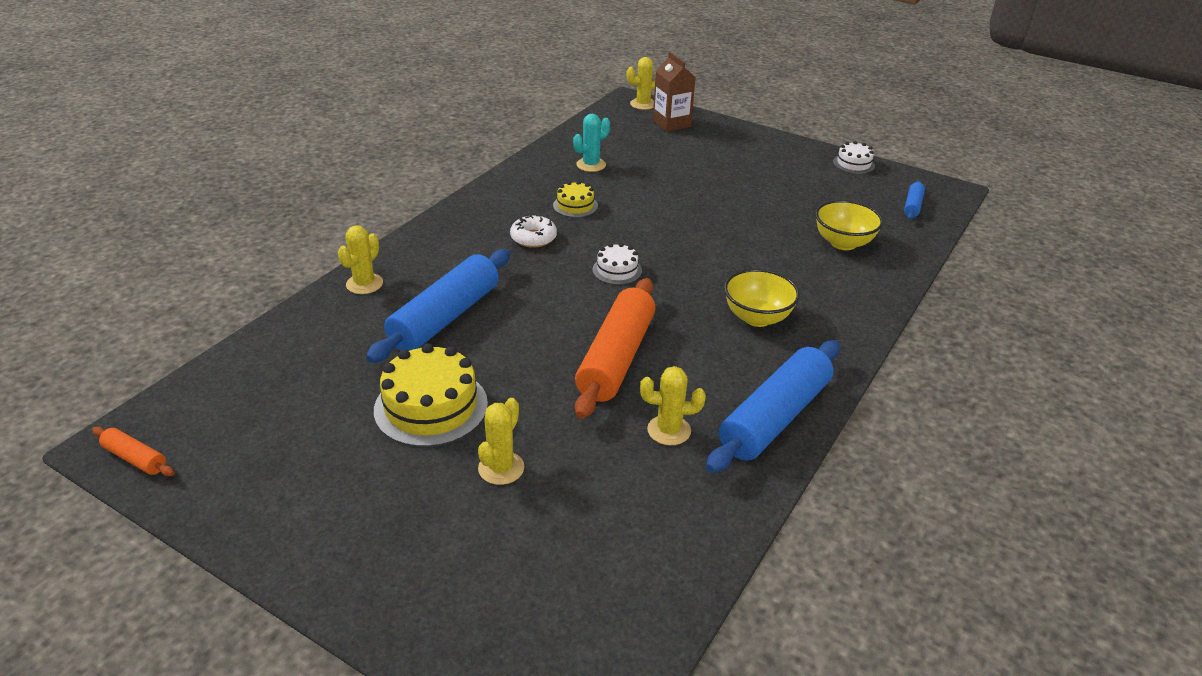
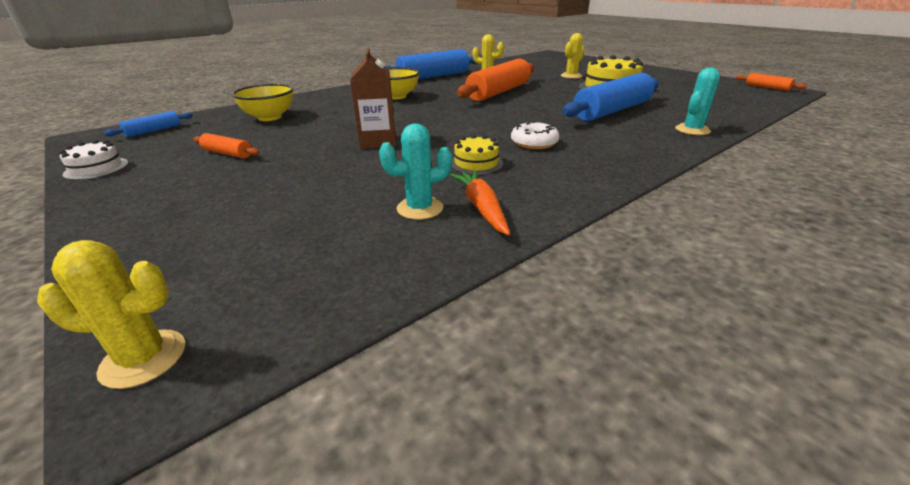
camera: 160 degrees left, 5 degrees down
(364, 284) = (692, 130): yellow cactus -> turquoise cactus
(553, 170) = (481, 208): none -> orange carrot
(617, 270) = (469, 120): white cake -> none
(671, 123) = (187, 274): brown carton -> brown carton (378, 141)
(788, 189) = (227, 153): none -> orange rolling pin

